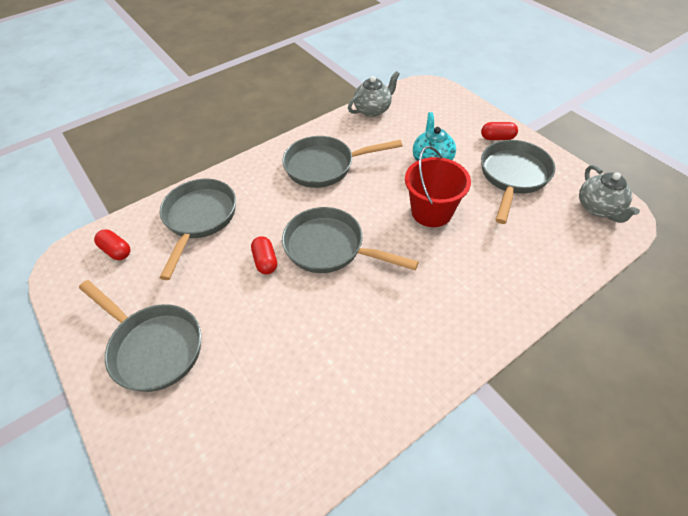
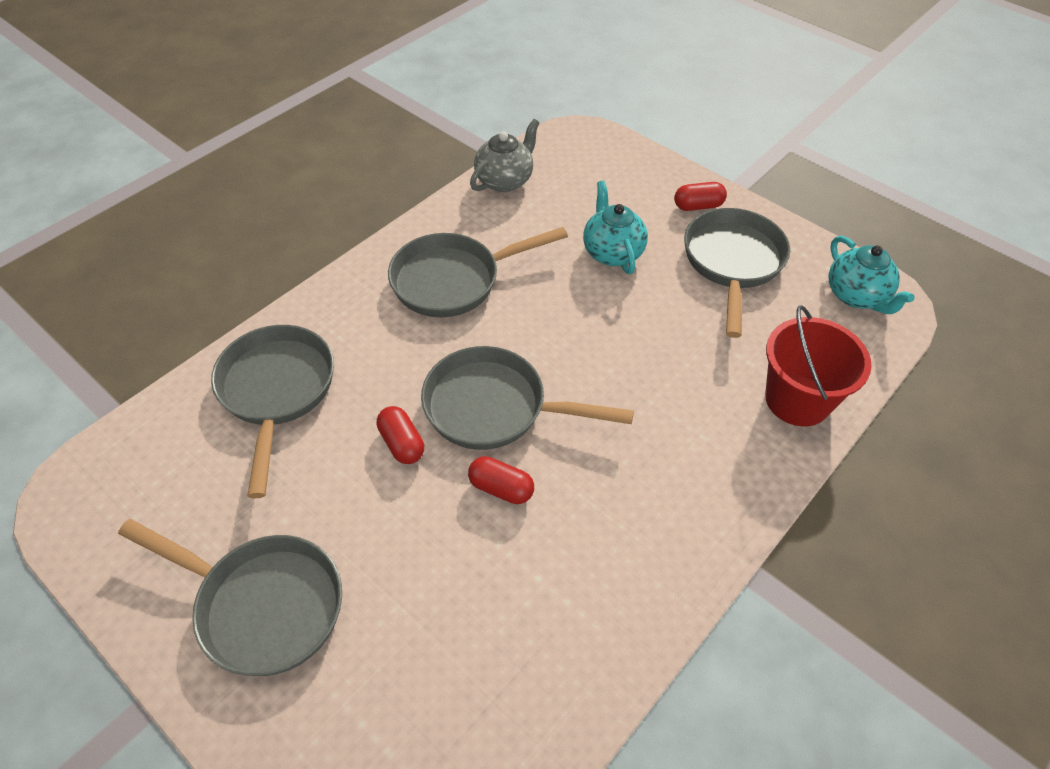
camera: 15 degrees left, 0 degrees up
(116, 251) = (153, 463): red capsule -> red capsule (501, 488)
(431, 212) = (630, 331): red bucket -> red bucket (797, 400)
(598, 208) = (856, 296): grey teapot -> turquoise teapot

